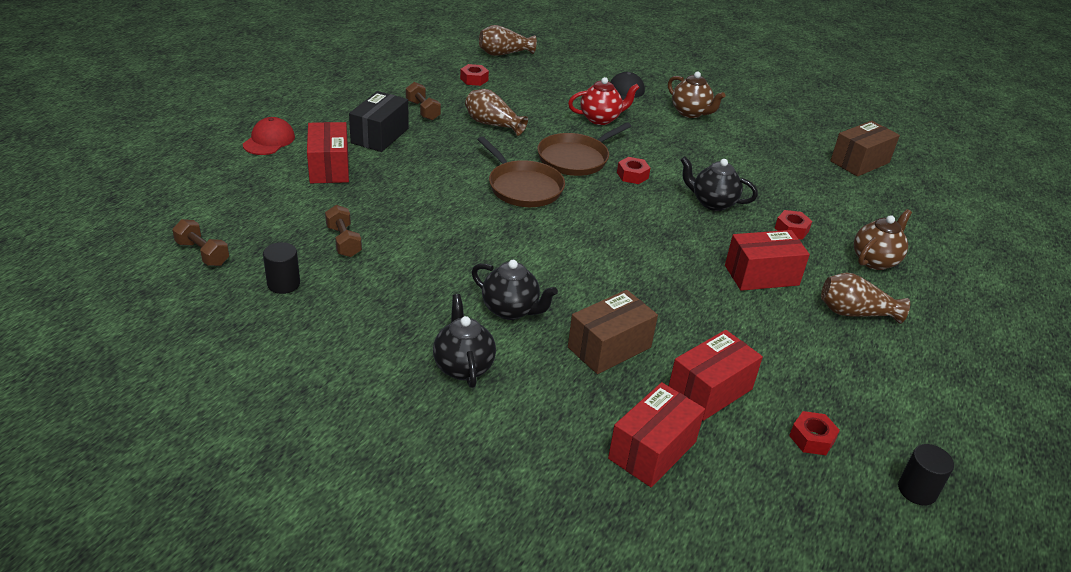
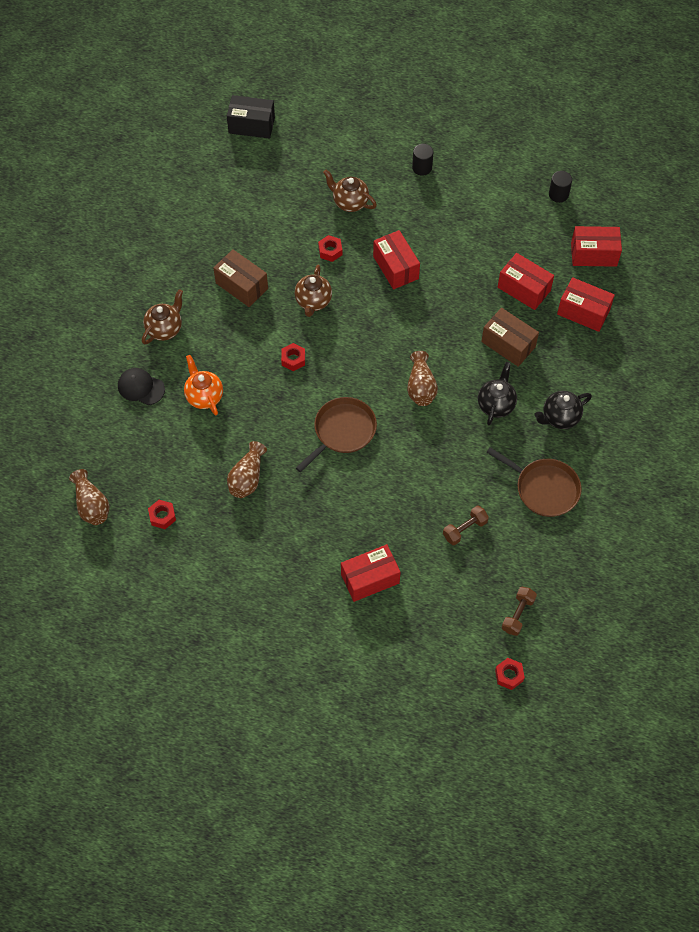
camera: 100 degrees left, 25 degrees up
(269, 140) = (346, 643): red cap -> none
(283, 284) = (528, 547): black cylinder -> black cylinder (422, 167)
(380, 136) = (303, 559): black box -> black box (251, 125)
(423, 110) = (243, 541): brown dumbbell -> none
(576, 158) = (282, 403): brown pan -> brown pan (544, 488)
(600, 119) = (204, 396): red teapot -> orange teapot
(712, 203) = (313, 302): black teapot -> brown teapot
(777, 502) = (593, 254): none -> red box
(811, 438) = (541, 239): red nut -> red nut (509, 675)
(855, 313) = (416, 216): brown vase -> brown vase (421, 387)
(859, 162) = (208, 206): brown box -> brown box (242, 286)

